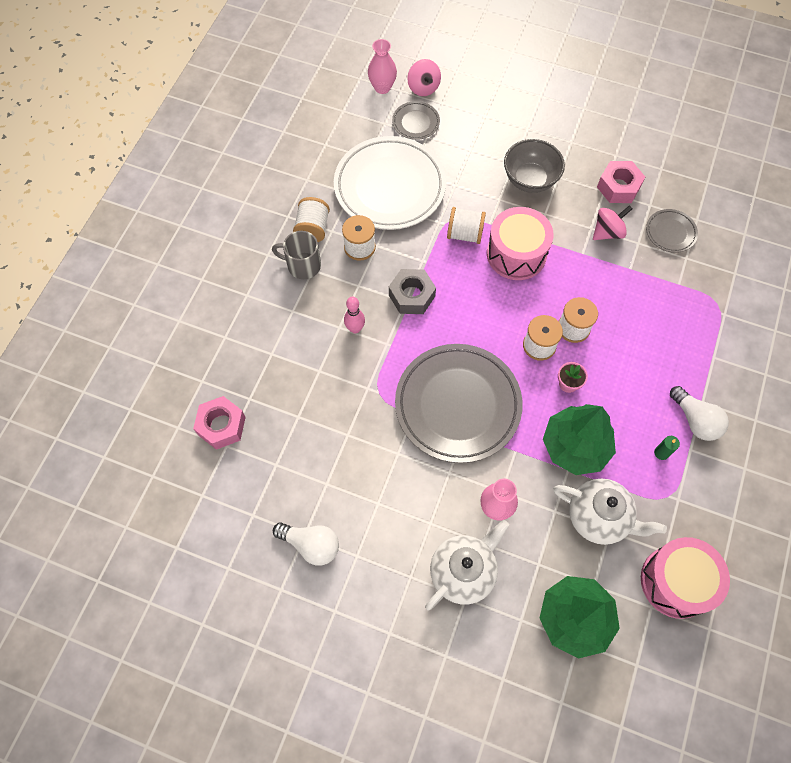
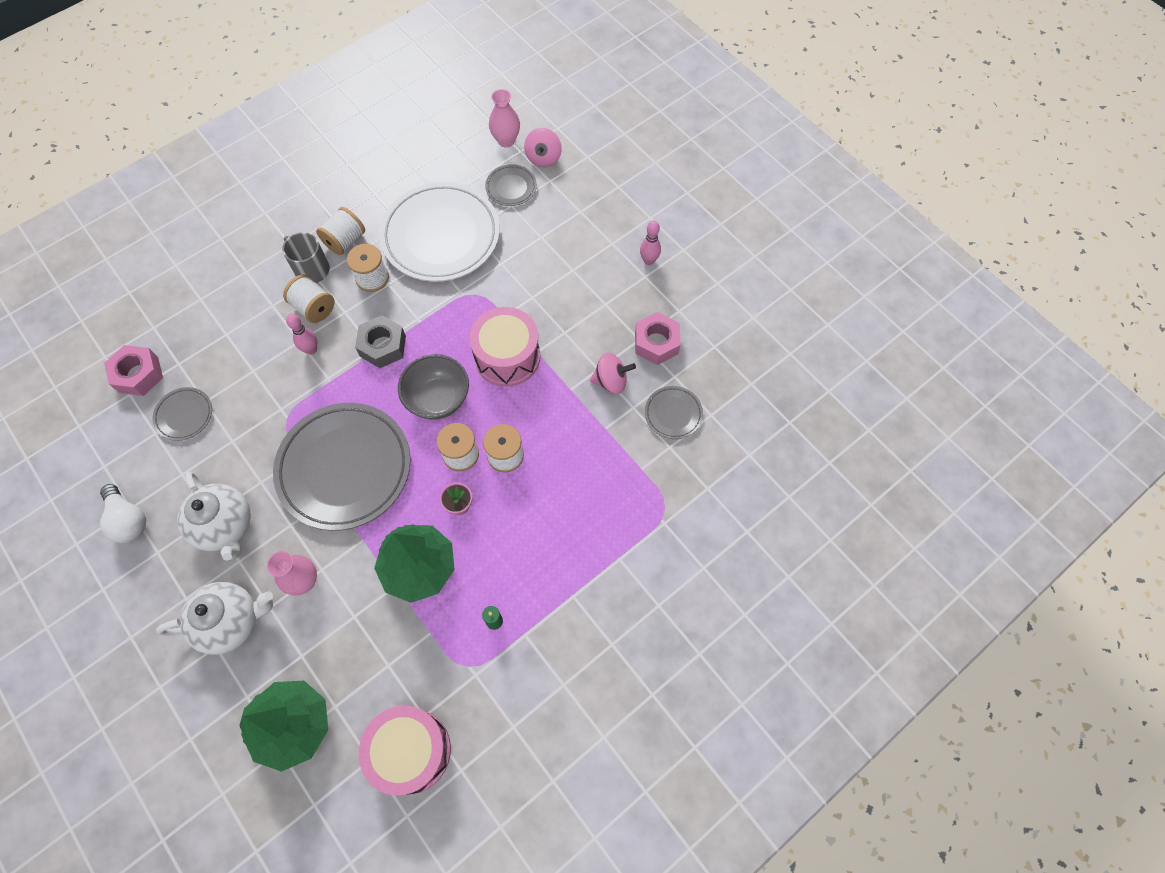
camera: 30 degrees right, 0 degrees up
(290, 436) = (184, 415): none -> grey plate
(464, 234) = (474, 314): white spool -> white spool (314, 307)
(530, 179) = (575, 293): grey bowl -> grey bowl (438, 399)
(565, 129) = (649, 261): none -> pink bowling pin
(598, 517) = (387, 646): white teapot -> white teapot (225, 526)
(695, 420) = (551, 609): white light bulb -> none

